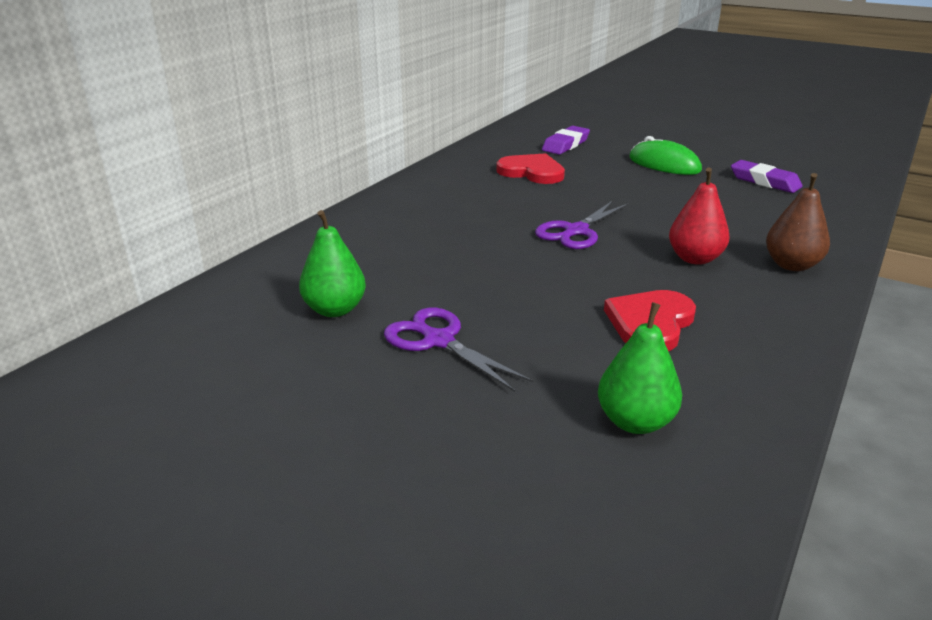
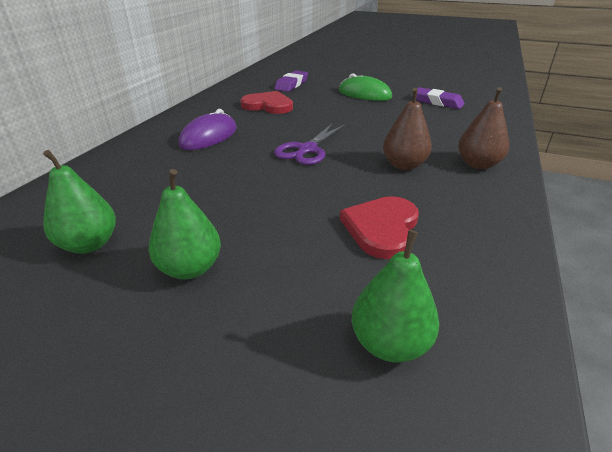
camera: 10 degrees left, 5 degrees up
(439, 341) = (190, 268): purple scissors -> green pear
(456, 207) = (209, 137): none -> purple mouse
(694, 259) = (404, 165): red pear -> brown pear

